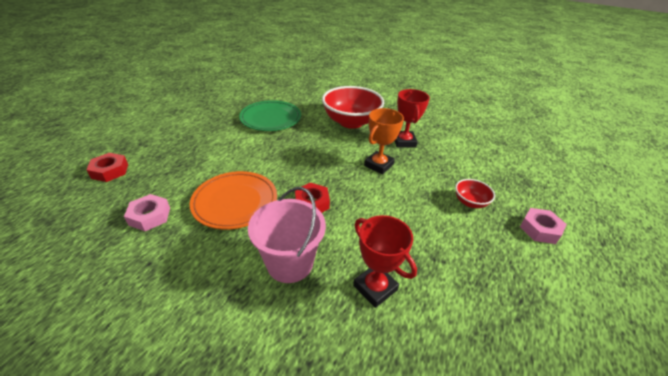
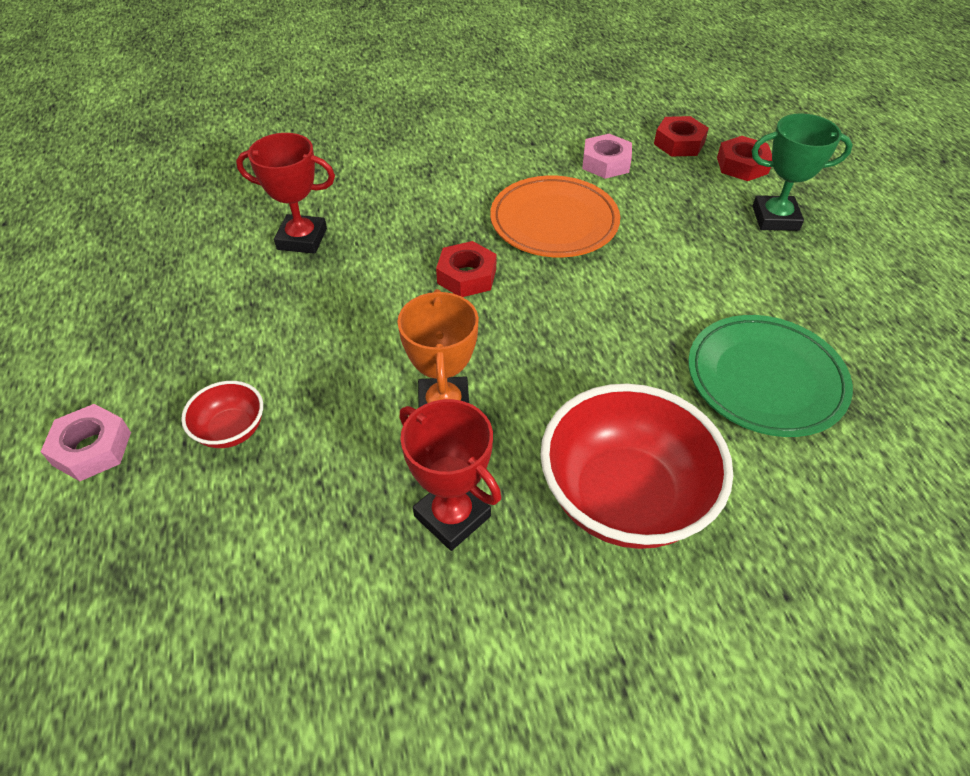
camera: 140 degrees right, 10 degrees up
(97, 201) = (679, 143): none -> red nut
(160, 146) = (775, 218): none -> green trophy
(290, 263) = (410, 209): pink bucket -> none

